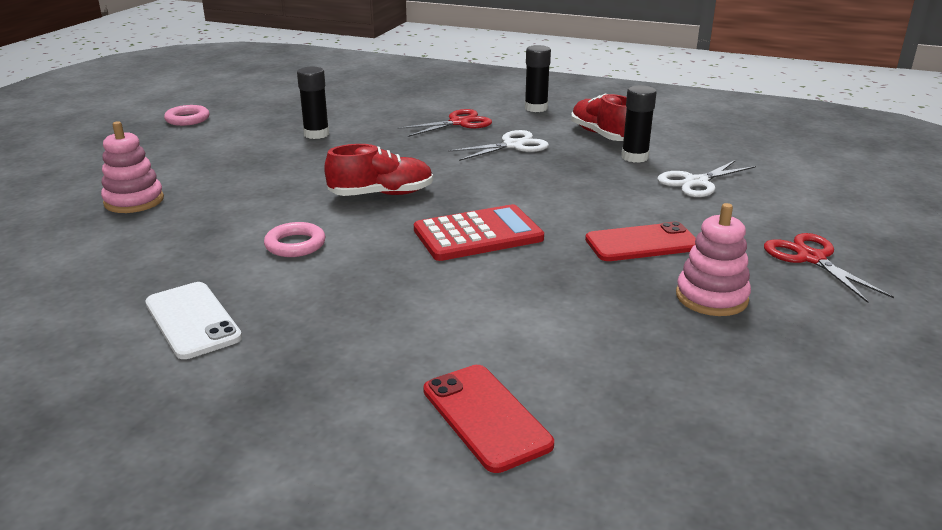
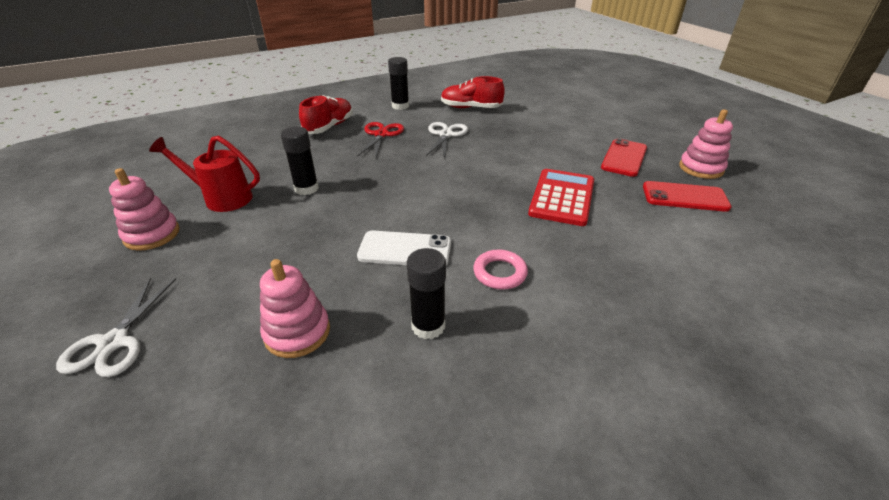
camera: 50 degrees left, 10 degrees up
(187, 119) = (152, 235): pink ring -> pink stacking toy
(192, 320) = (587, 376): white phone -> white phone (405, 250)
(260, 117) = (222, 198): none -> red watering can
(381, 194) = (457, 205): red shoe -> red shoe (329, 127)
(485, 417) = (800, 289): red phone -> red phone (684, 197)
(634, 157) = (513, 114): black glue stick -> black glue stick (428, 326)
(696, 182) = (566, 115): white scissors -> white scissors (114, 342)
(811, 258) = (678, 130): red scissors -> none

